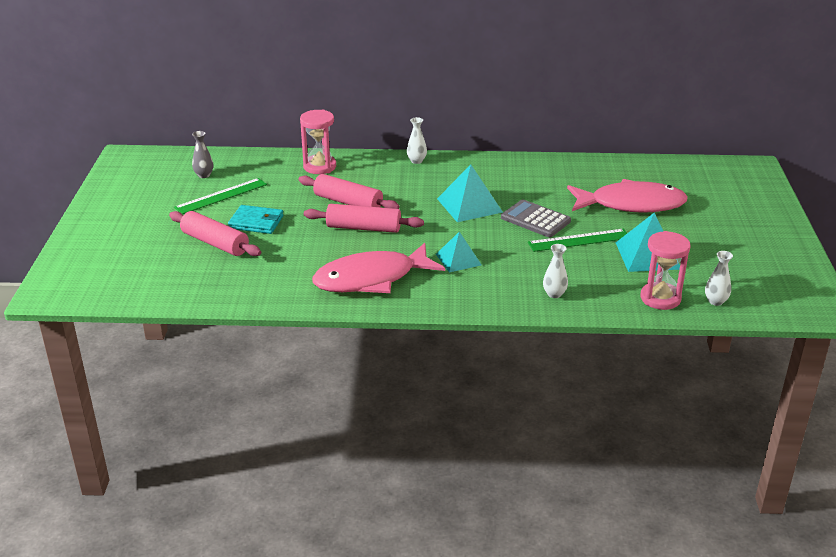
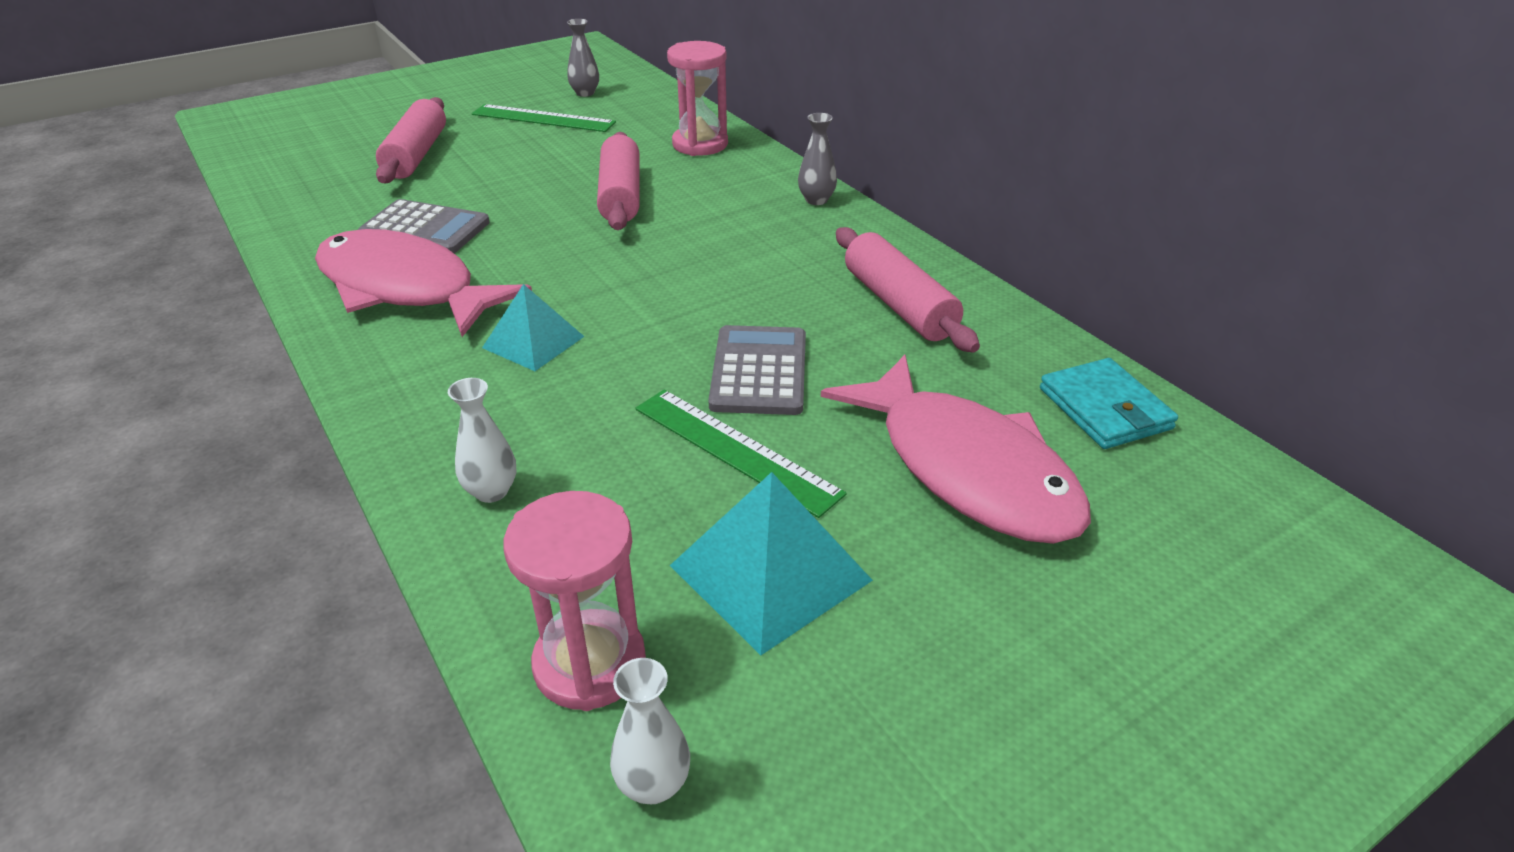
camera: 55 degrees right, 5 degrees up
(256, 222) = (496, 159): turquoise wallet -> turquoise wallet (1104, 408)
(314, 260) = (425, 229): none -> grey calculator
(363, 228) = (557, 231): pink rolling pin -> pink rolling pin (899, 305)
(416, 161) = (816, 200): white vase -> grey vase
(469, 205) = (730, 290): turquoise pyramid -> none

